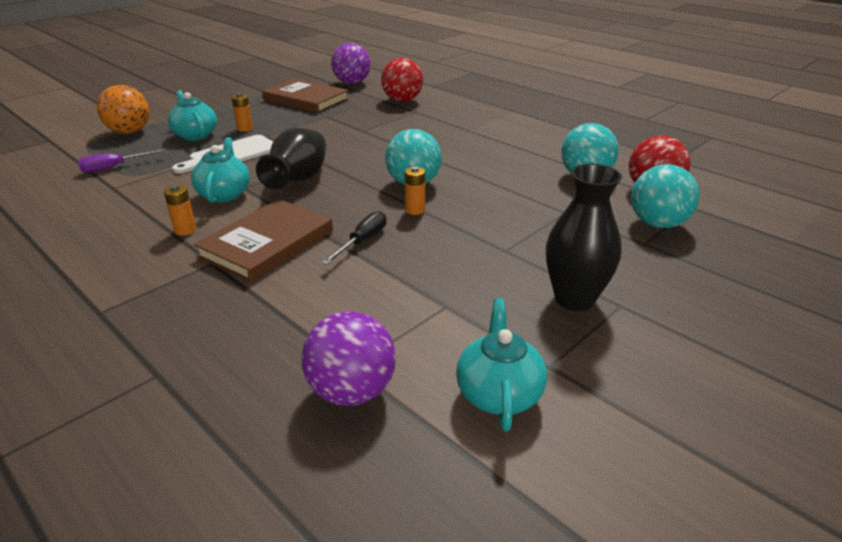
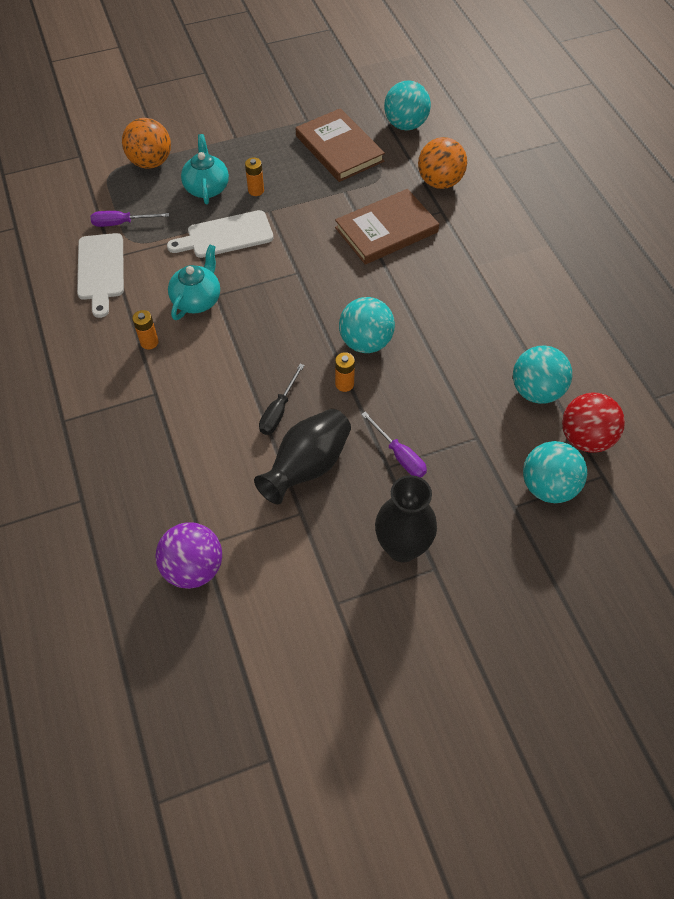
camera: 25 degrees right, 25 degrees up
(103, 198) = (101, 270): none -> white cutting board
(267, 244) = (204, 385): brown book -> brown book (386, 230)
(298, 180) = (267, 300): black vase -> black vase (307, 466)
(352, 83) = (405, 125): purple ball -> turquoise ball
(362, 241) = (279, 411): black screwdriver -> black screwdriver turned 150 degrees clockwise
(402, 100) = (440, 182): red ball -> orange ball
(499, 393) = (285, 612): turquoise teapot -> none
(508, 239) = (399, 455): none -> purple screwdriver

